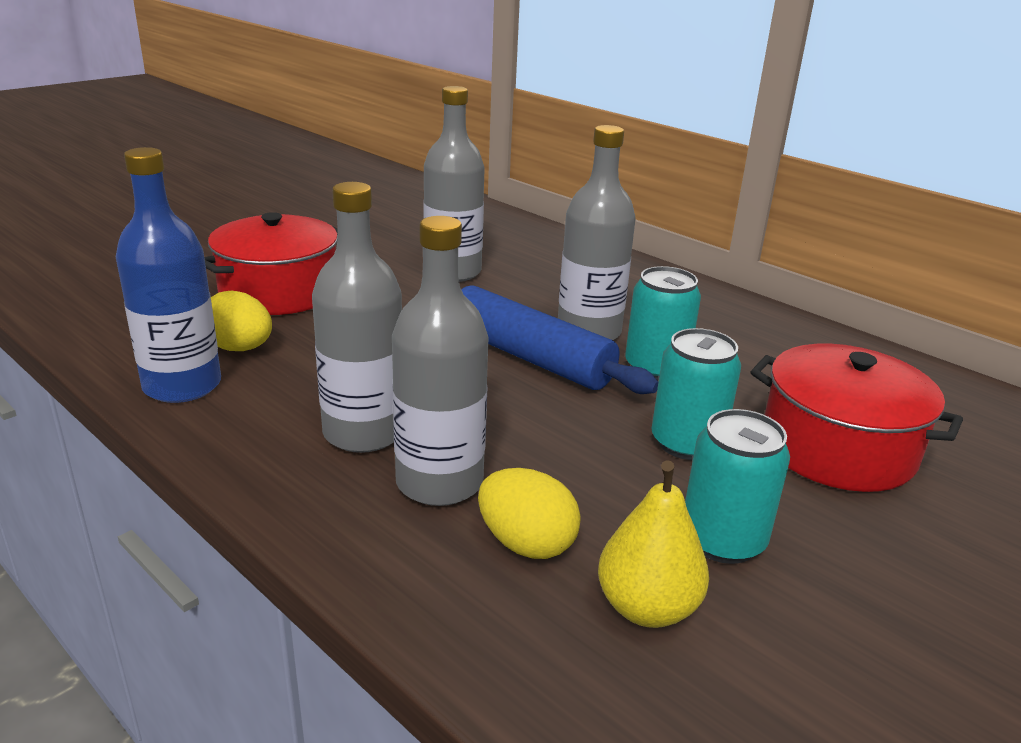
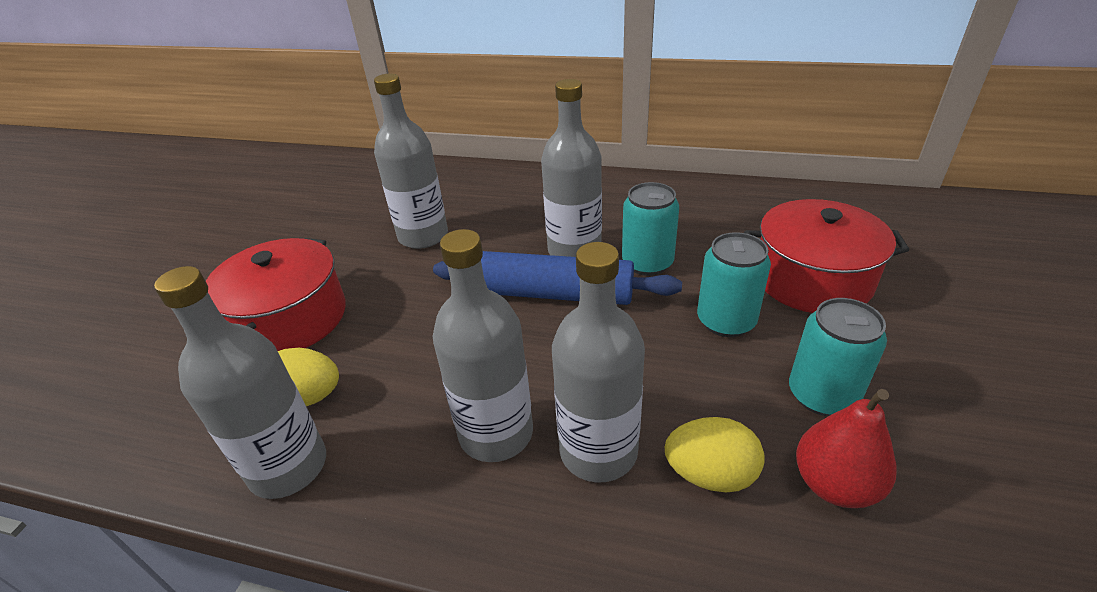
camera: 25 degrees left, 10 degrees up
(182, 386) = (288, 467): blue bottle -> grey bottle
(647, 608) = (834, 484): yellow pear -> red pear

